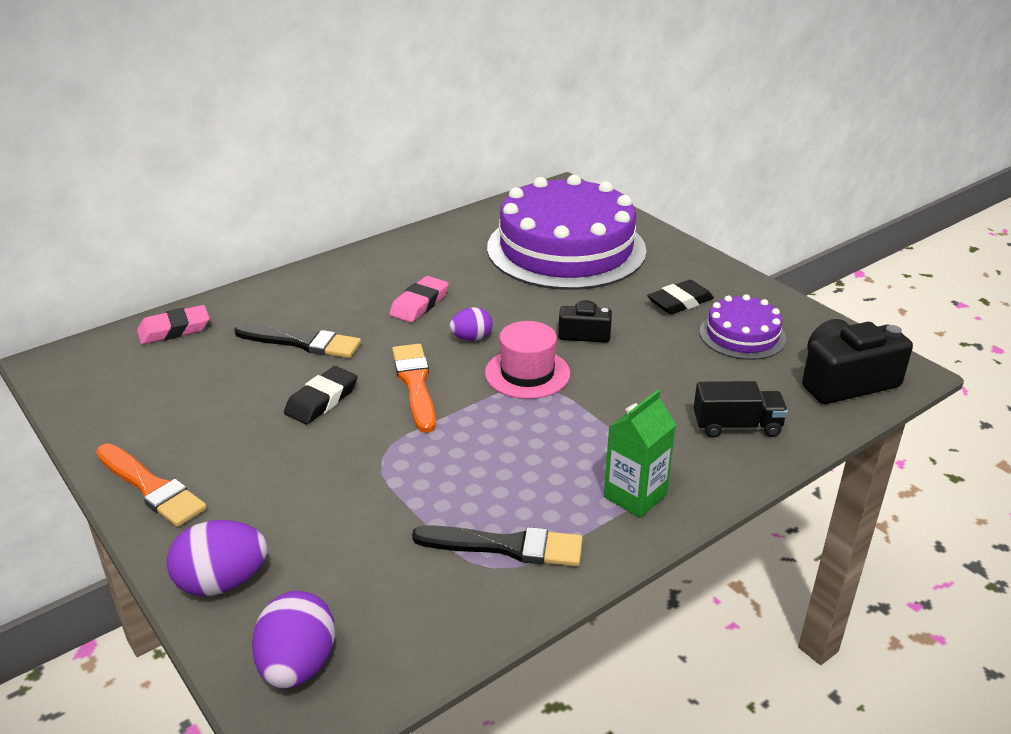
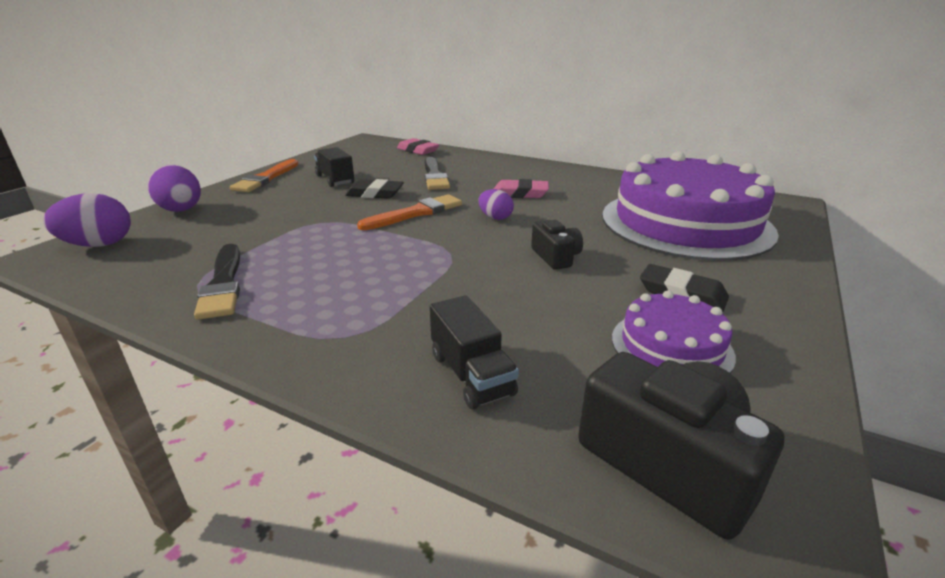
camera: 65 degrees right, 5 degrees down
(229, 423) = (335, 179): none -> black truck
(527, 373) = (467, 246): pink hat -> none
(635, 496) = (309, 330): green carton -> none

